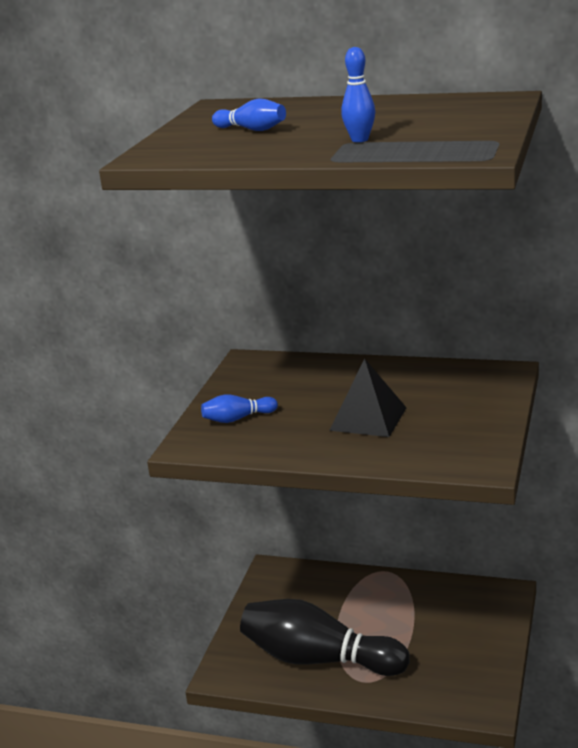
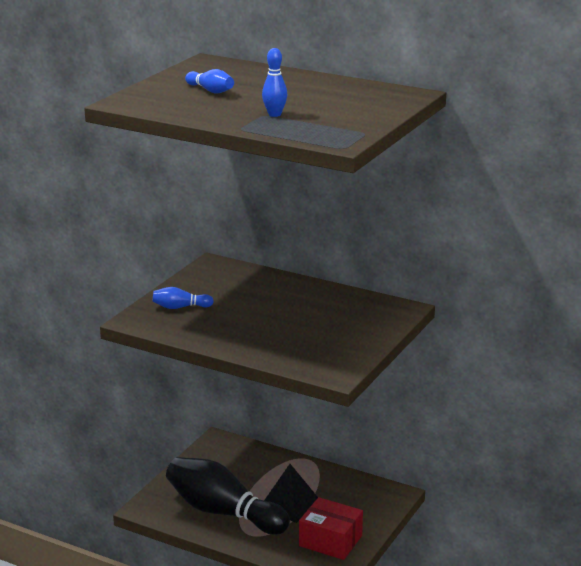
camera: 10 degrees right, 0 degrees up
(368, 418) = (276, 325): black pyramid -> black pyramid (290, 504)
(463, 668) = (330, 541): none -> red box

